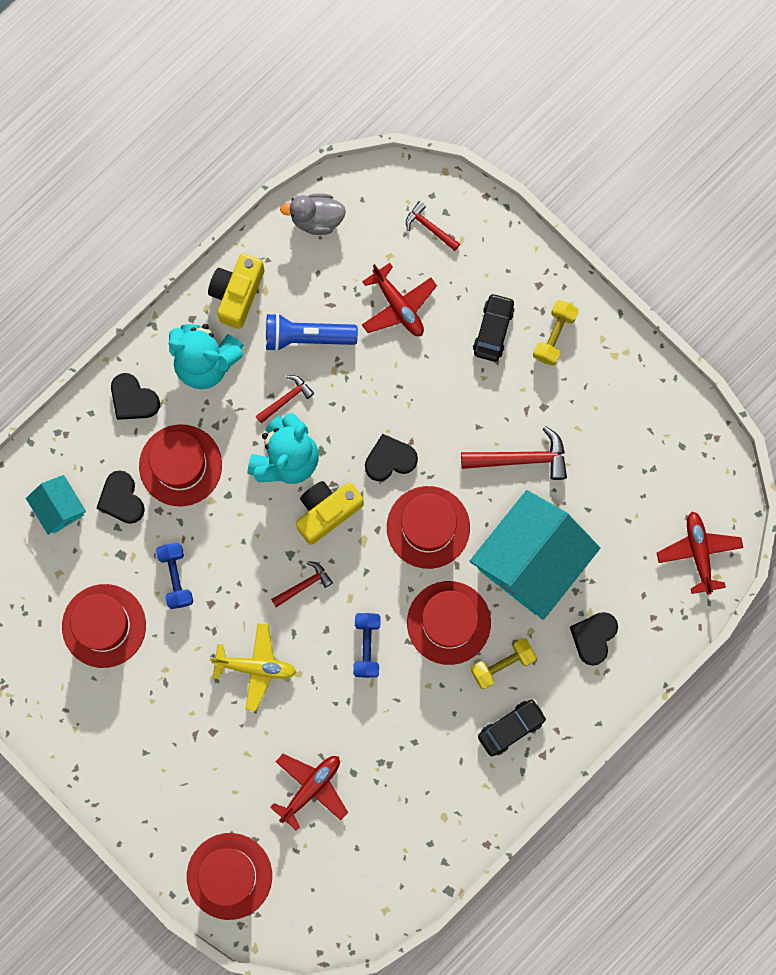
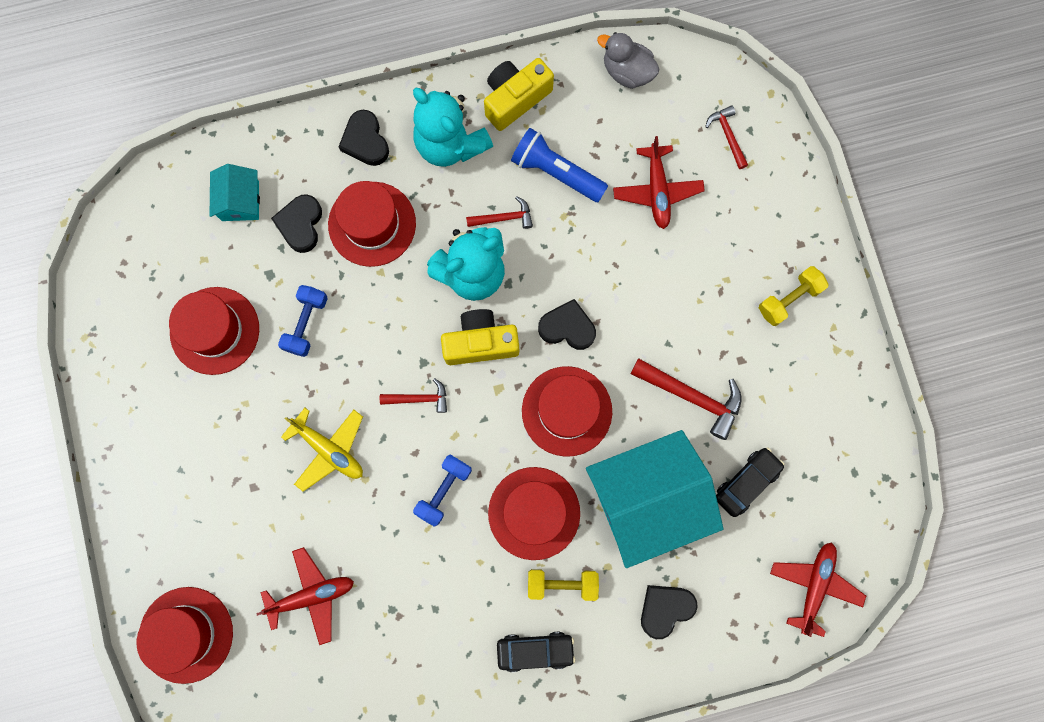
camera: 30 degrees right, 0 degrees up
(493, 330) = (734, 262): black car -> black car (747, 482)

